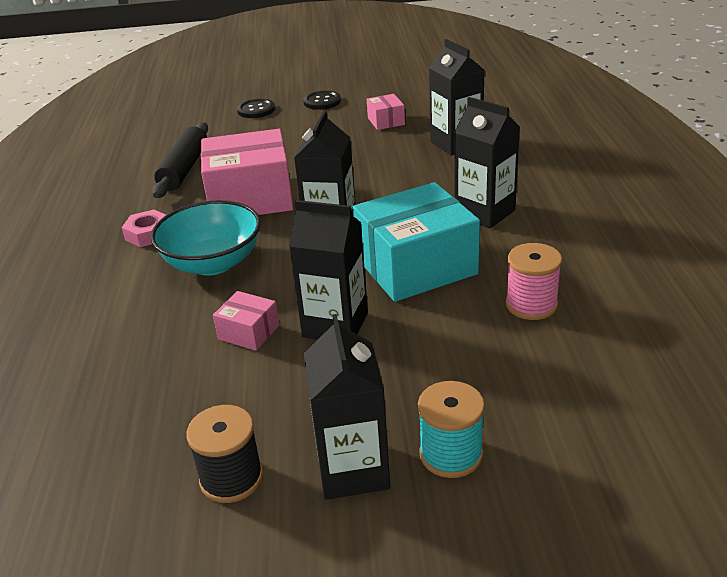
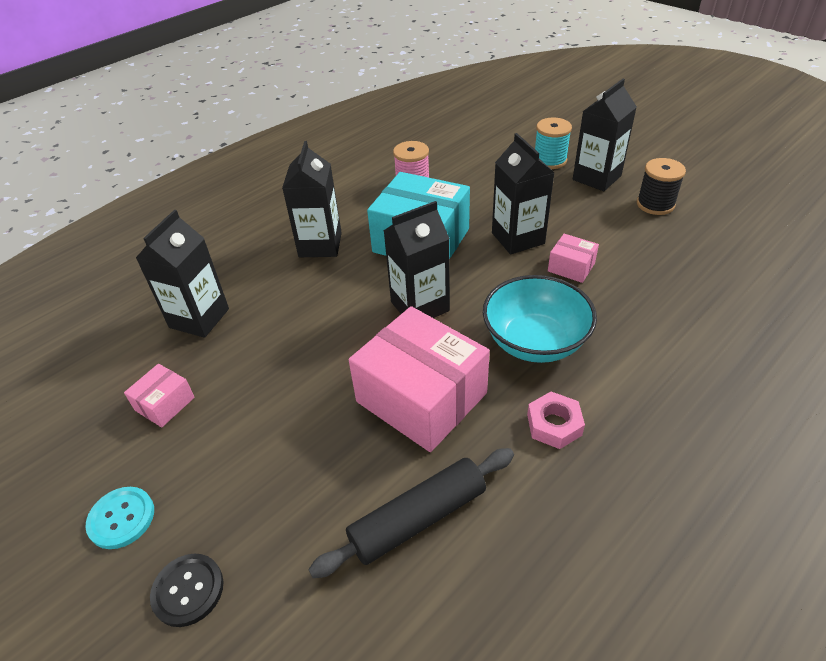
camera: 130 degrees left, 10 degrees up
(248, 332) = (571, 267): pink box -> pink box turned 45 degrees counterclockwise
(322, 101) = (121, 518): black button -> turquoise button

